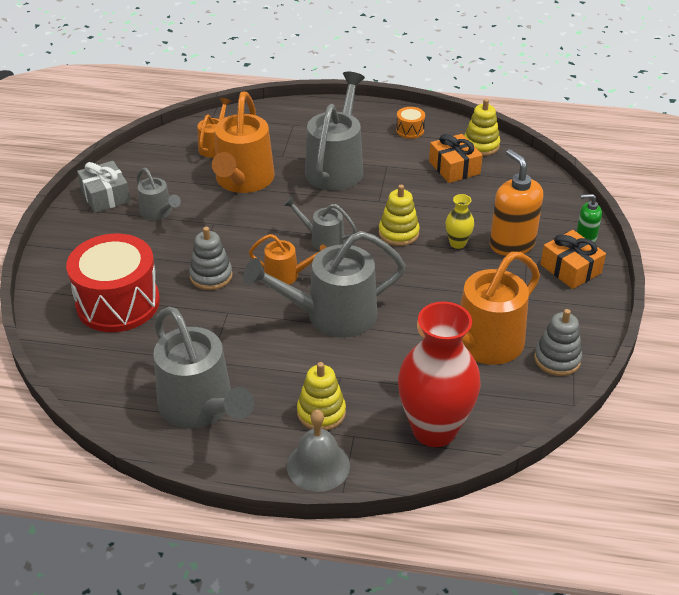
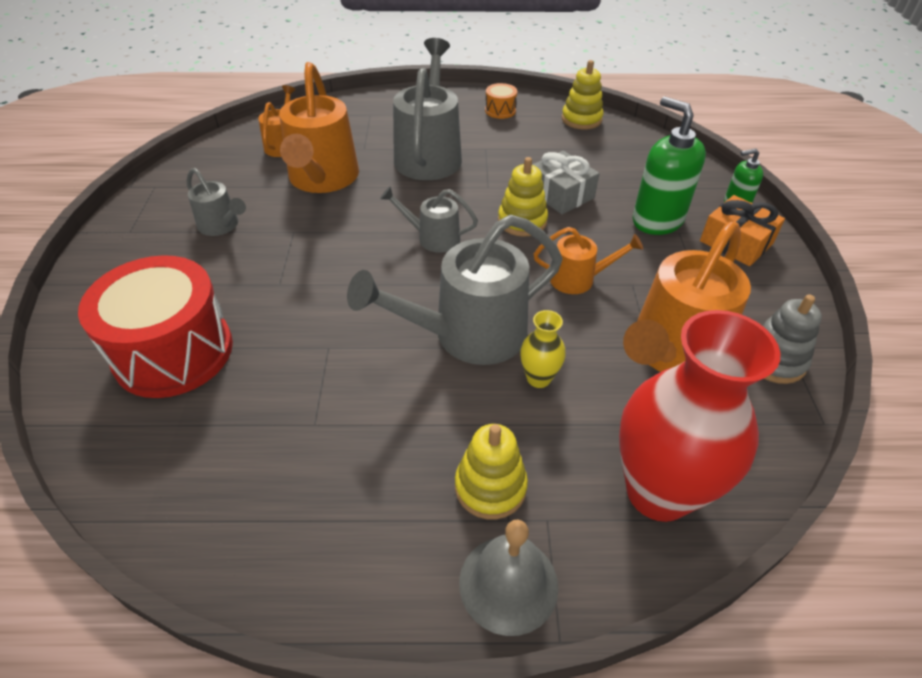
camera: 10 degrees left, 5 degrees up
(105, 196) = (152, 212): grey gift -> grey gift (560, 194)
(201, 407) = (310, 504): grey watering can -> none
(211, 276) = (299, 299): grey stacking toy -> none
(287, 275) = (398, 288): orange watering can -> orange watering can (579, 279)
(454, 167) = (561, 144): orange gift -> none
(457, 243) = (595, 226): yellow vase -> yellow vase (538, 378)
(512, 244) = (657, 220): orange soap dispenser -> green soap dispenser

